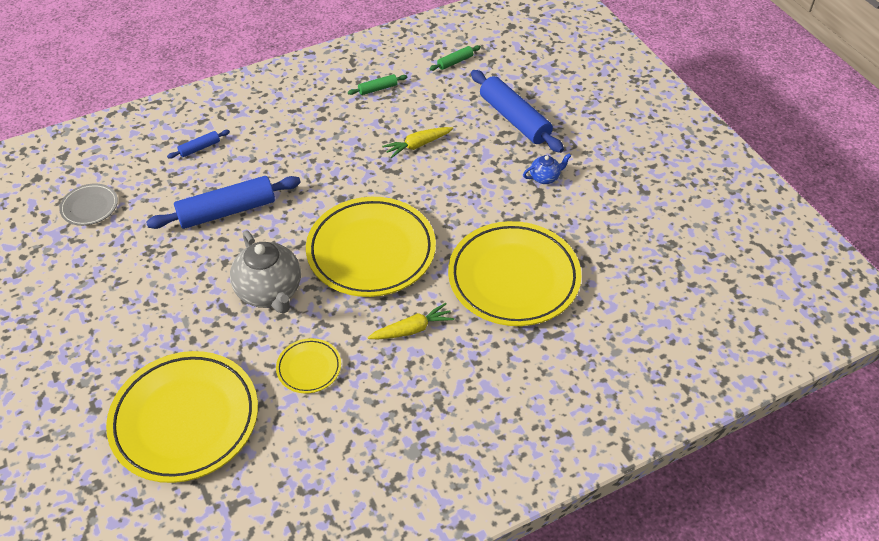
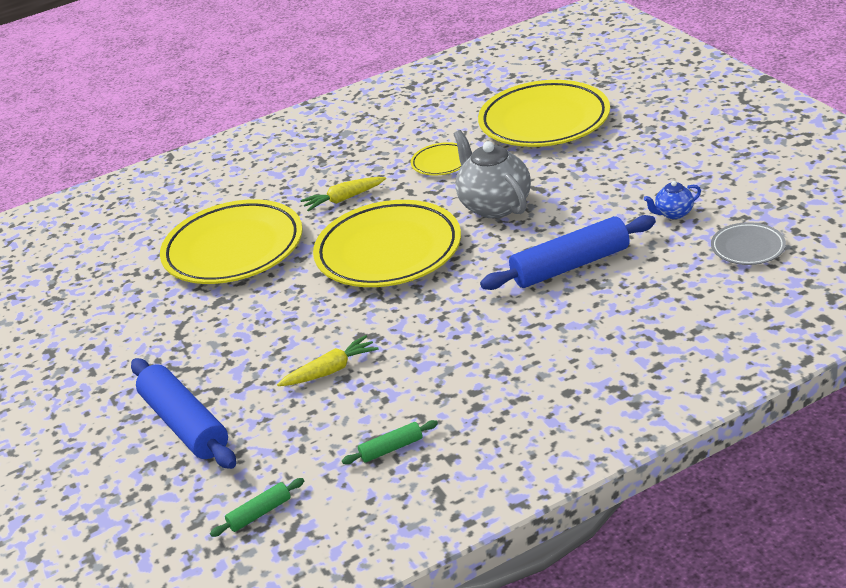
camera: 175 degrees left, 15 degrees down
(199, 148) = (641, 329): blue rolling pin -> none
(545, 177) = (167, 351): blue teapot -> blue teapot (673, 213)

